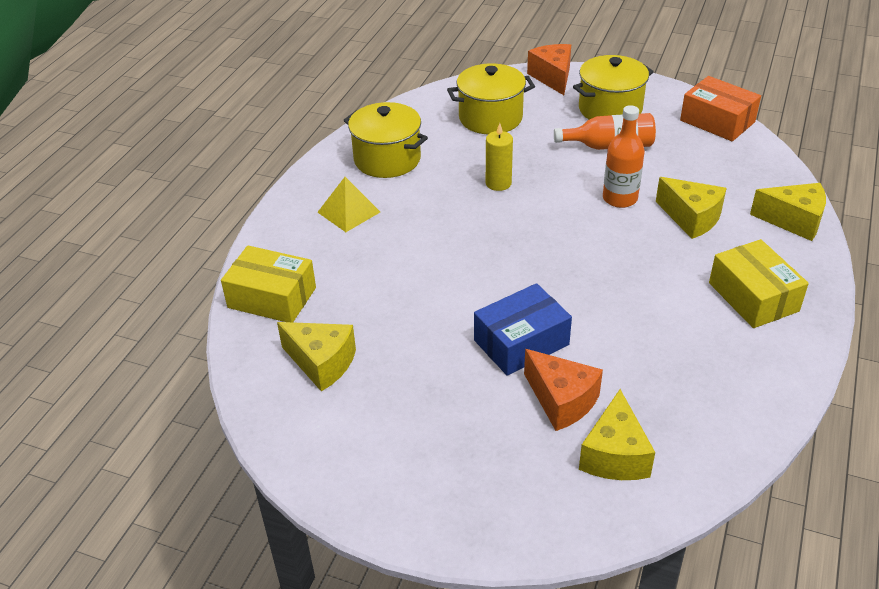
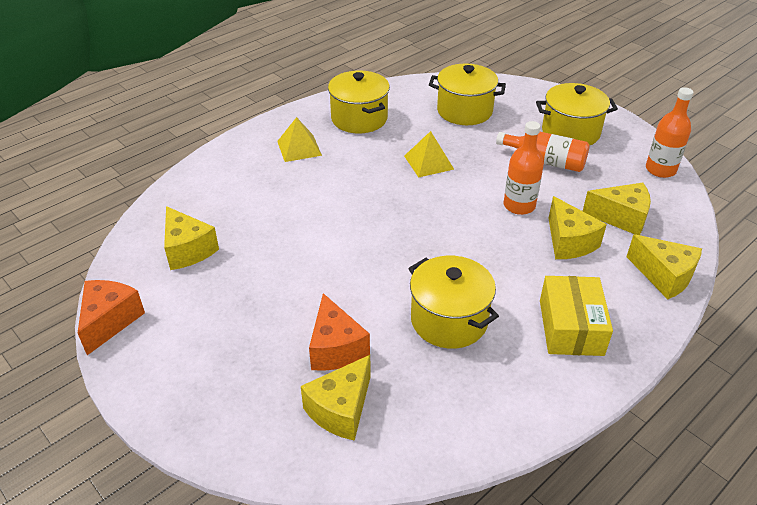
camera: 25 degrees right, 0 degrees up
(272, 298) = (195, 191): yellow box -> none
(498, 183) = (429, 162): yellow candle -> yellow pyramid
(521, 342) = (343, 290): blue box -> none
(553, 77) = (542, 94): orange cheese -> orange cheese (110, 321)
(644, 332) = (449, 320): none -> yellow pot
(717, 121) = (660, 170): orange box -> orange bottle
(718, 179) = (621, 218): none -> yellow cheese

